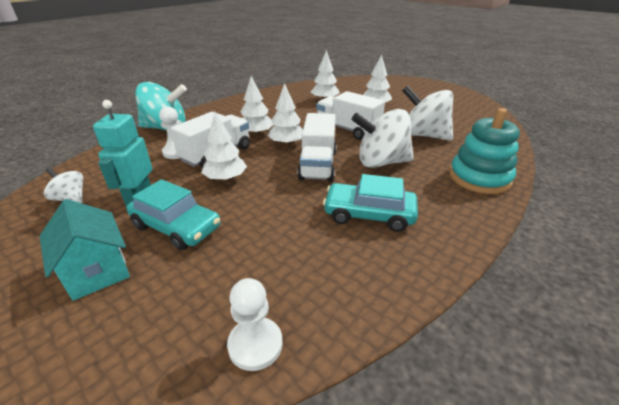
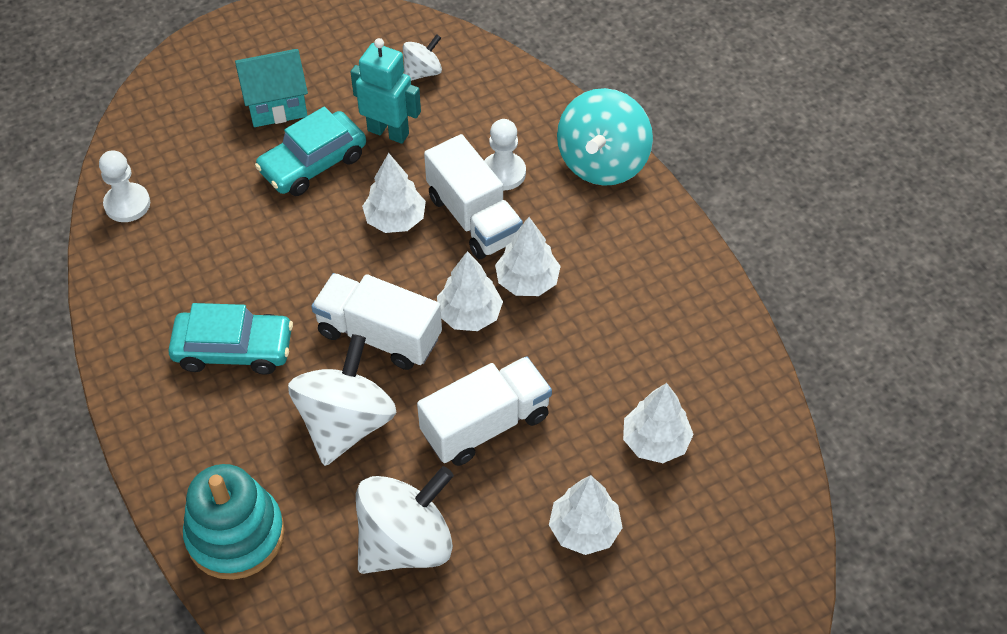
camera: 110 degrees right, 20 degrees up
(369, 214) = (234, 349): turquoise car -> turquoise car turned 60 degrees clockwise

